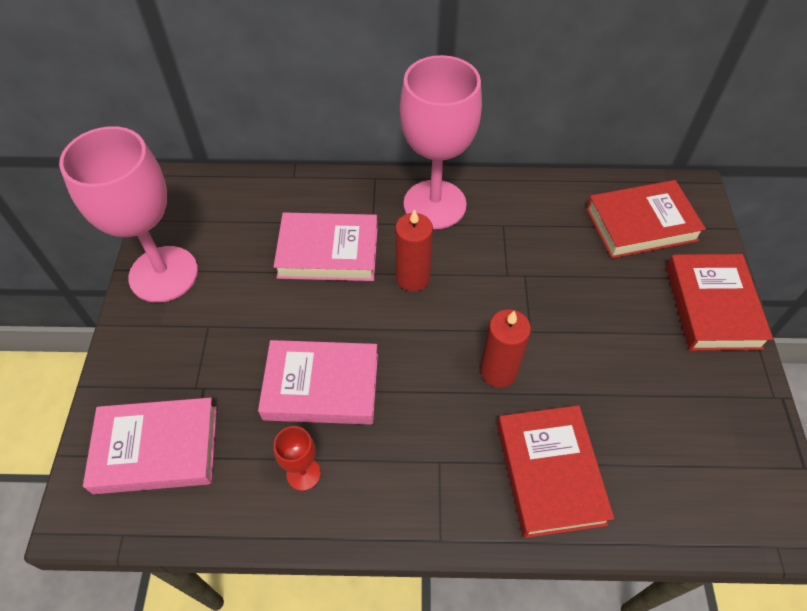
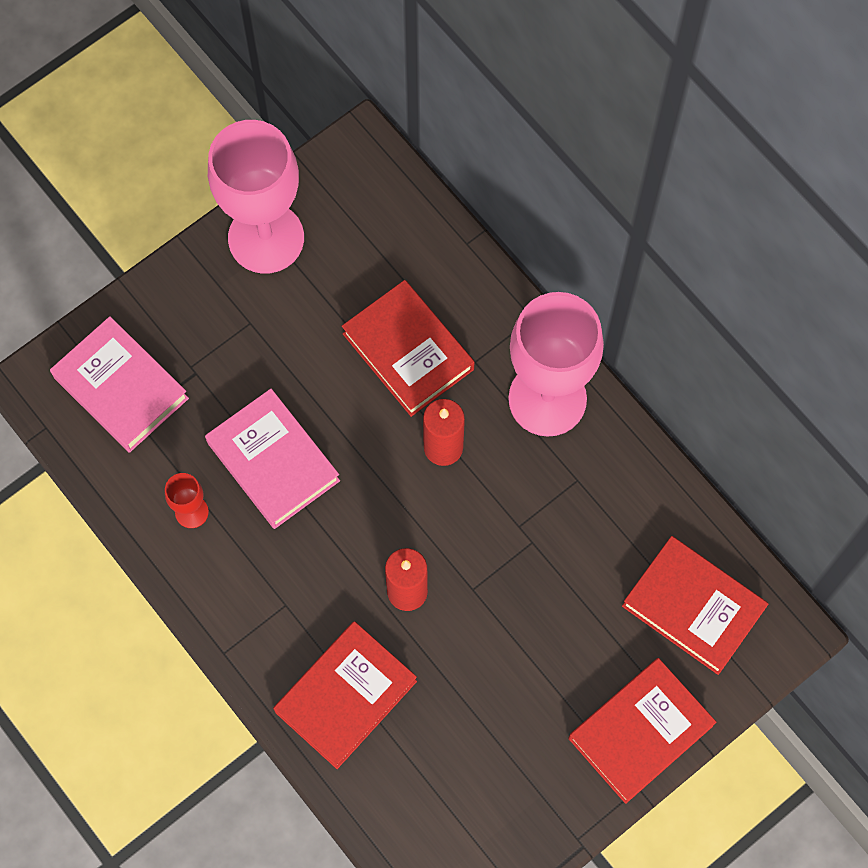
camera: 50 degrees right, 15 degrees up
(328, 252) = (408, 351): pink book -> red book

